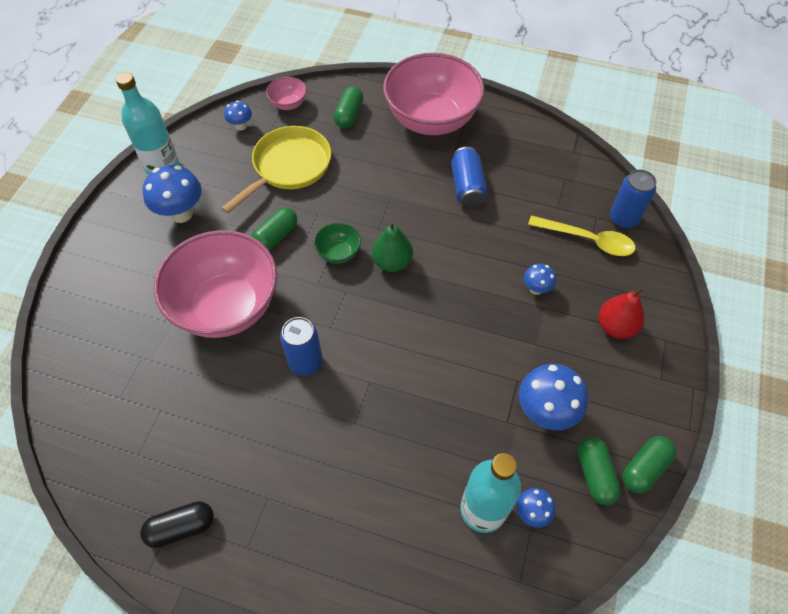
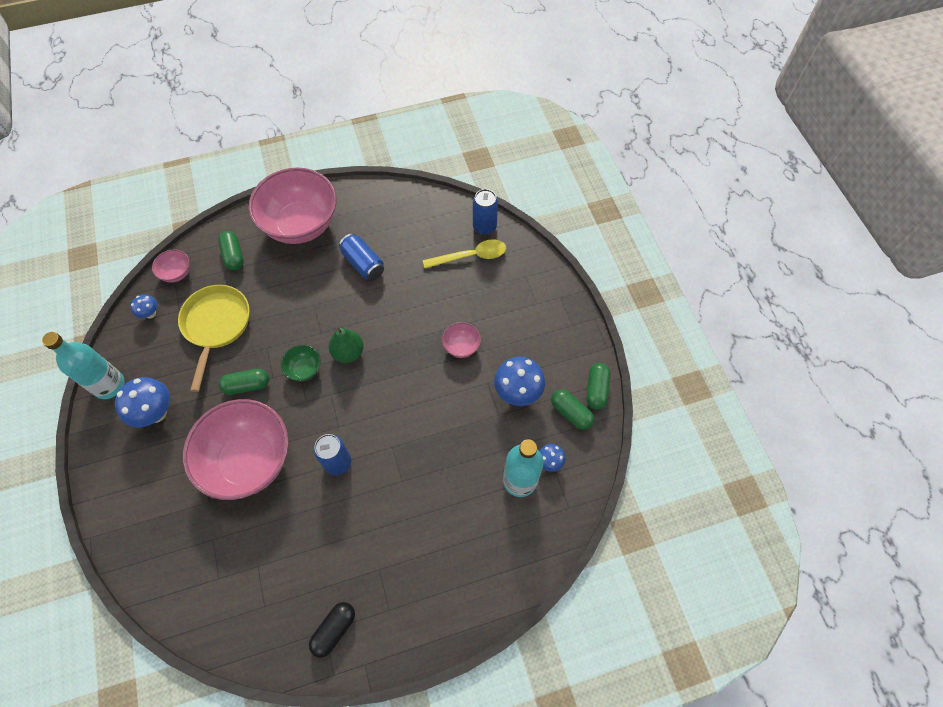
camera: 35 degrees left, 5 degrees up
(276, 236) = (247, 385): green capsule -> green capsule turned 75 degrees clockwise
(514, 325) = (461, 346): none -> pink bowl
(536, 289) = (459, 312): blue mushroom -> none
(615, 326) = (525, 307): red pear -> none

